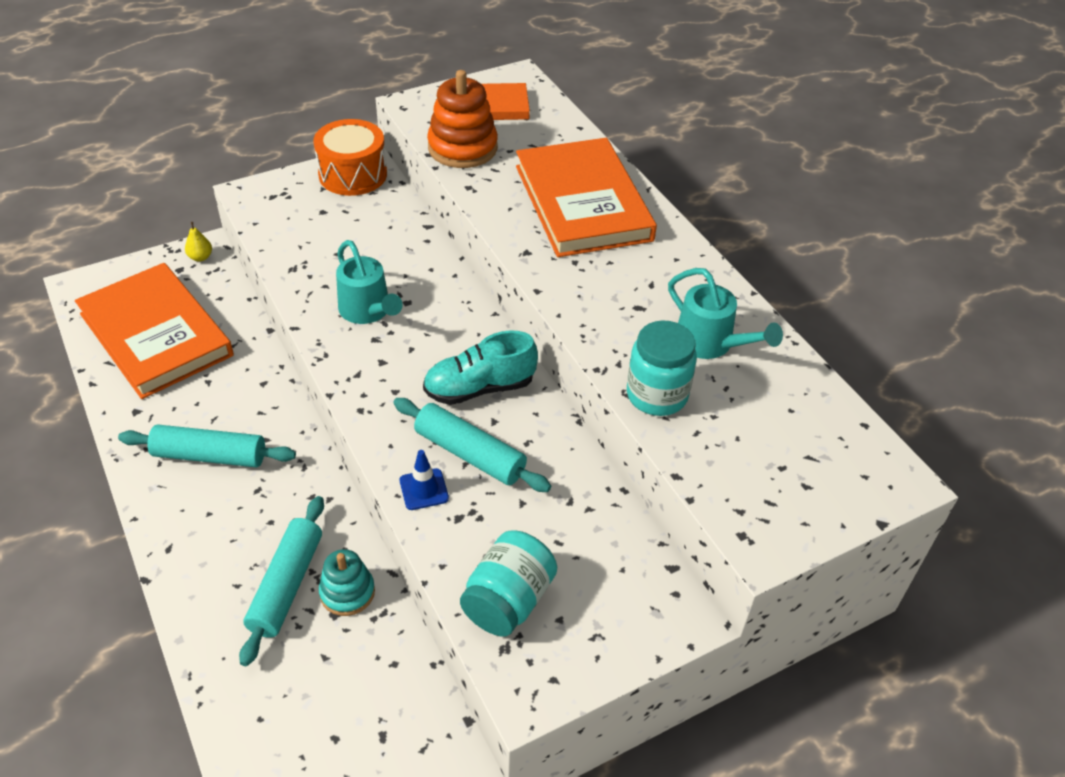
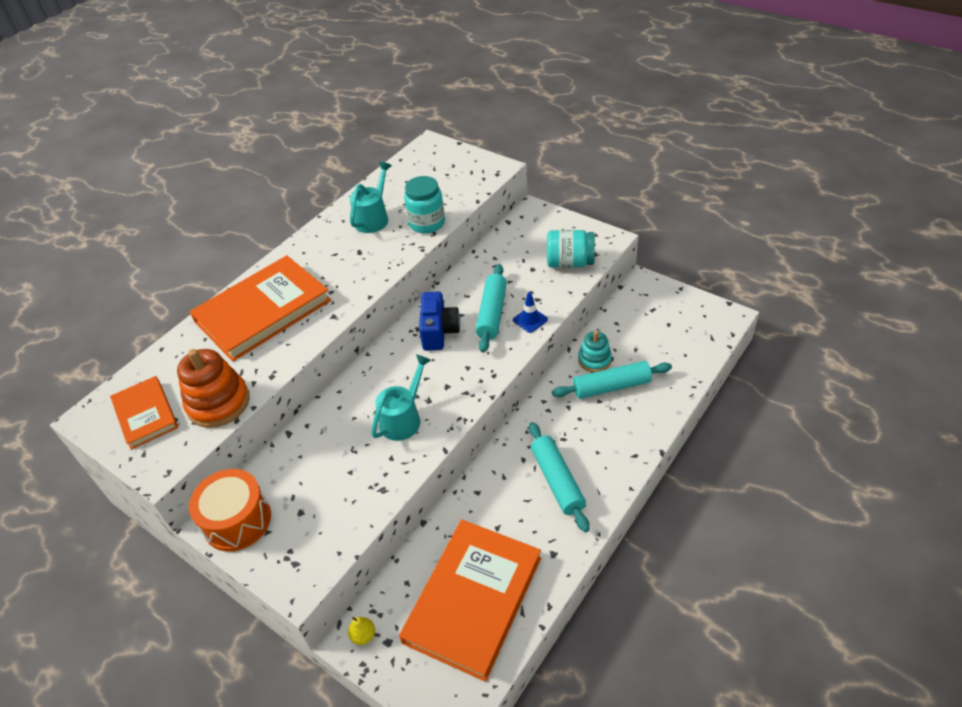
camera: 110 degrees left, 0 degrees up
(479, 388) = (439, 331): turquoise shoe -> blue camera

